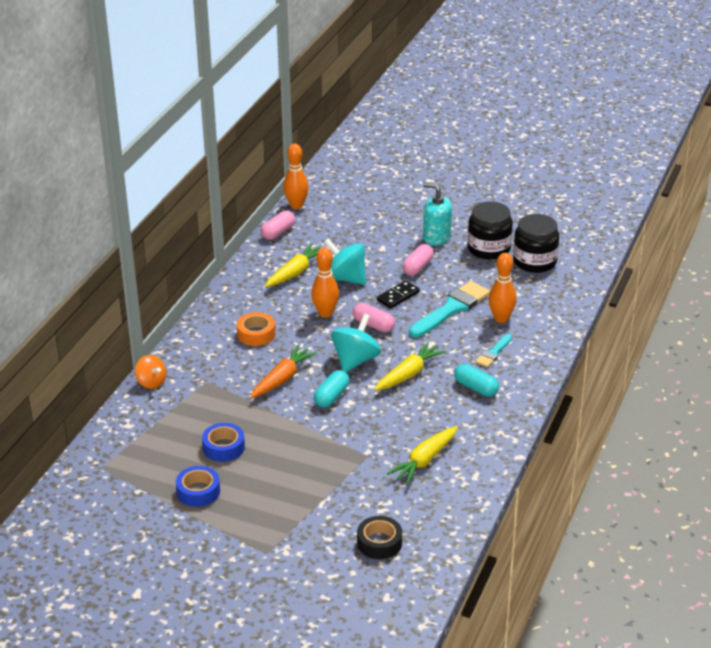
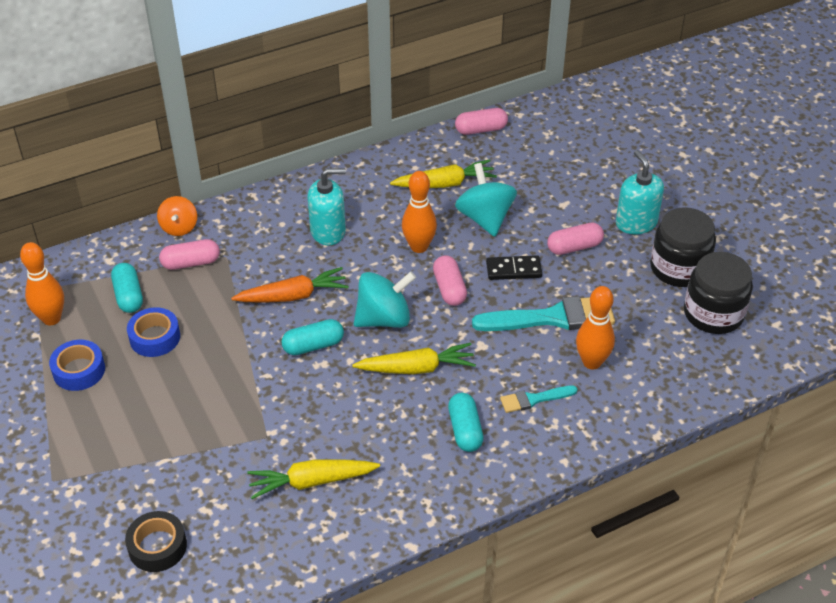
camera: 40 degrees right, 10 degrees up
(172, 436) = (129, 296): none -> turquoise capsule
(189, 397) = (191, 263): none -> pink capsule
(256, 334) = (328, 231): orange tape -> turquoise soap dispenser
(296, 205) = (534, 109): orange bowling pin -> orange bowling pin (51, 318)

